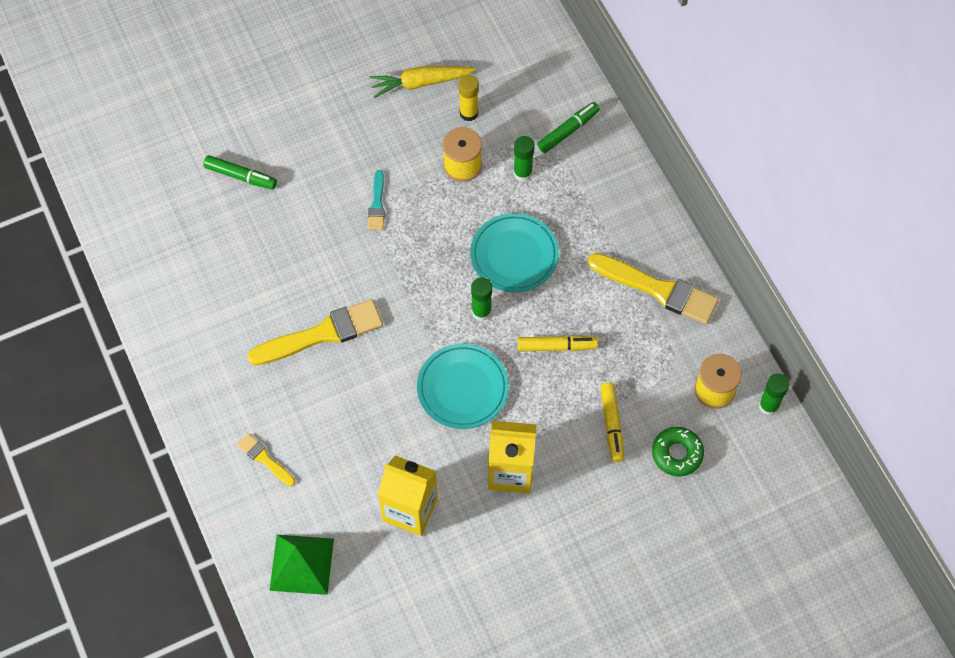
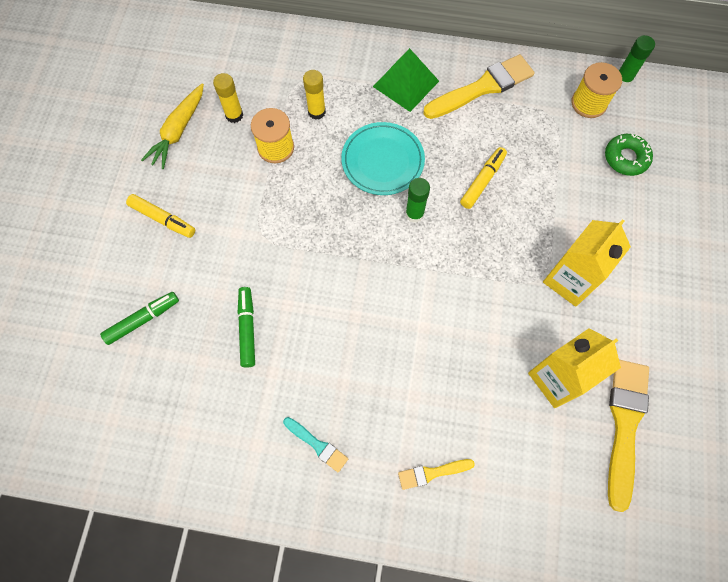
camera: 55 degrees left, 5 degrees up
(301, 564) = (555, 504): green pyramid -> green pyramid (405, 83)
(322, 334) = (345, 347): yellow brush -> yellow brush (624, 425)
(377, 204) = (259, 229): turquoise brush -> turquoise brush (317, 445)
(462, 388) = (472, 269): turquoise plate -> none
(522, 173) = (316, 112): green glue stick -> yellow glue stick
(568, 131) = (306, 61): green marker -> green marker (247, 328)
(611, 424) = (574, 185): yellow marker -> yellow marker (163, 219)

